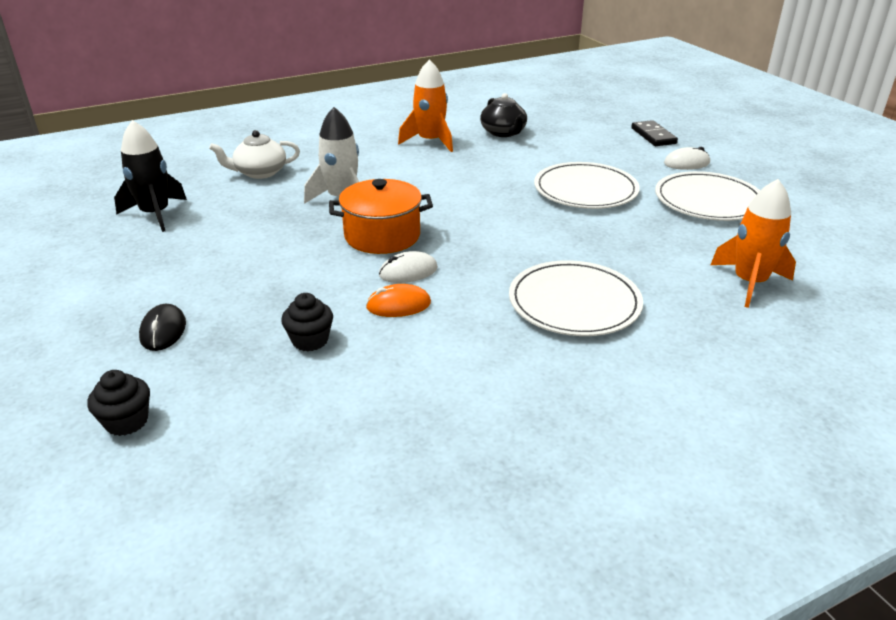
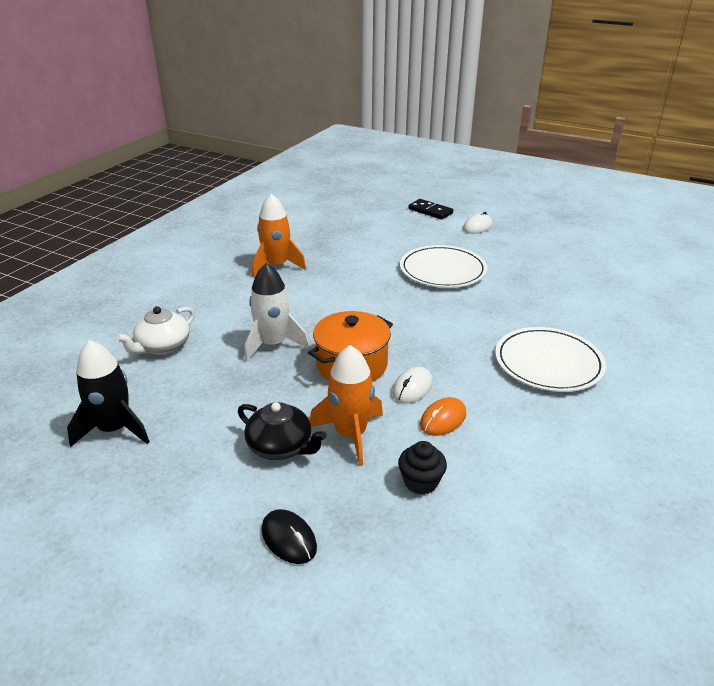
camera: 35 degrees left, 0 degrees up
(126, 421) = (378, 639): black cupcake -> none
(503, 132) = (323, 240): black teapot -> black teapot (281, 447)
(708, 200) = (525, 252): white plate -> none
(749, 283) = (620, 304): orange rocket -> orange rocket (350, 434)

